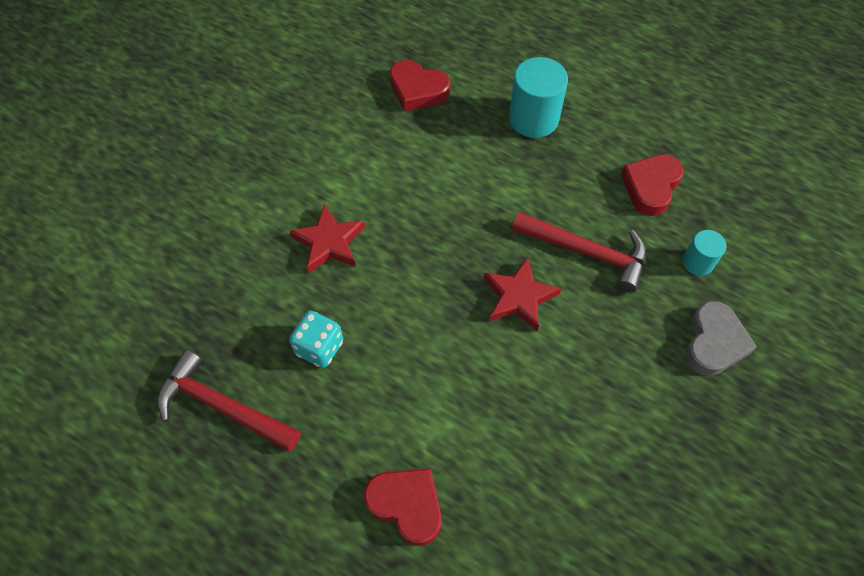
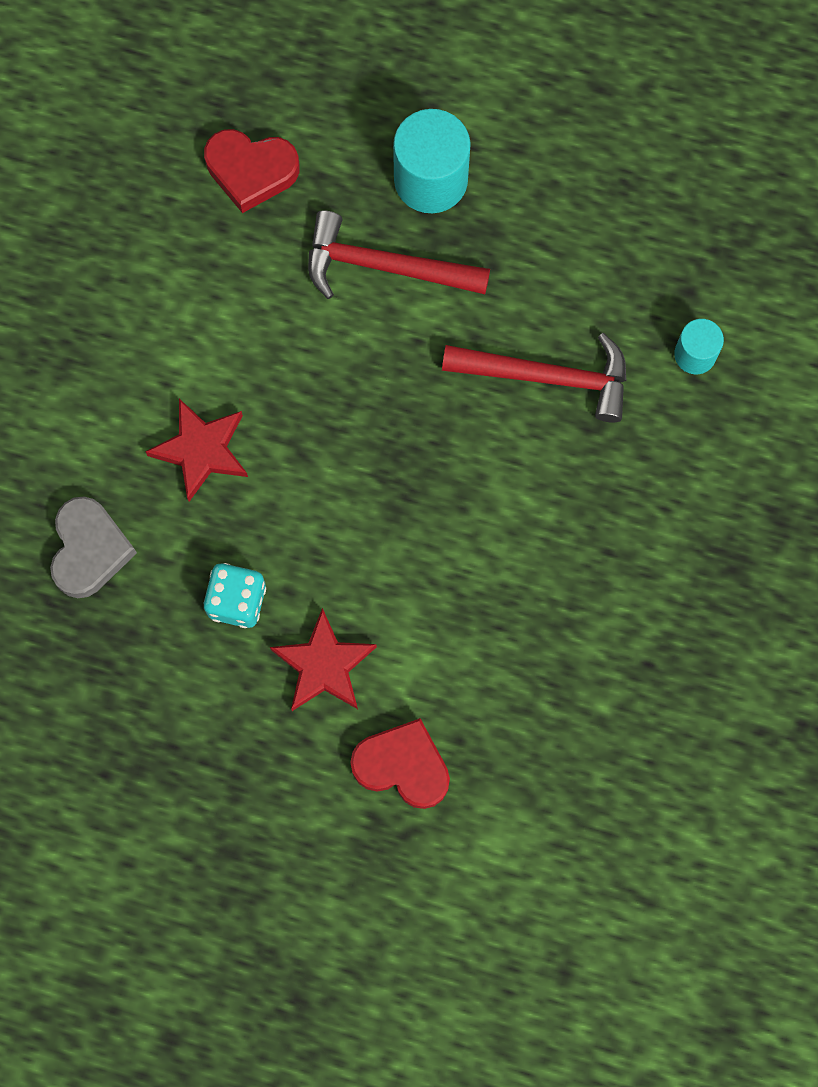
camera: 15 degrees left, 15 degrees up
(222, 406) = (142, 707): red hammer -> red hammer (384, 266)
(519, 297) = (473, 465): red star -> red star (323, 665)
(651, 187) = (615, 253): red heart -> none
(713, 343) = (730, 465): grey heart -> grey heart (89, 550)

